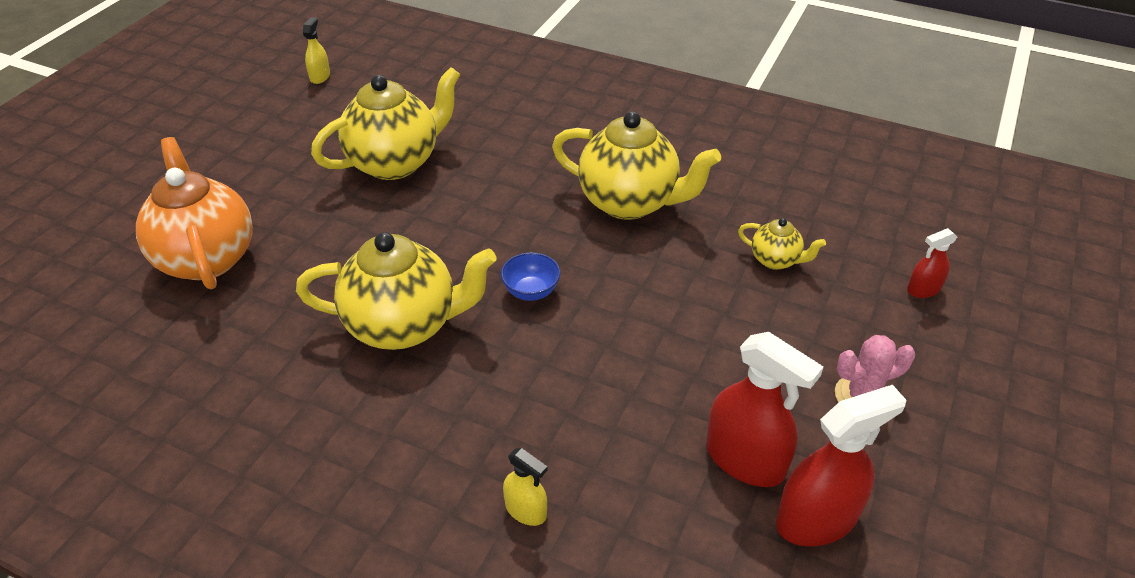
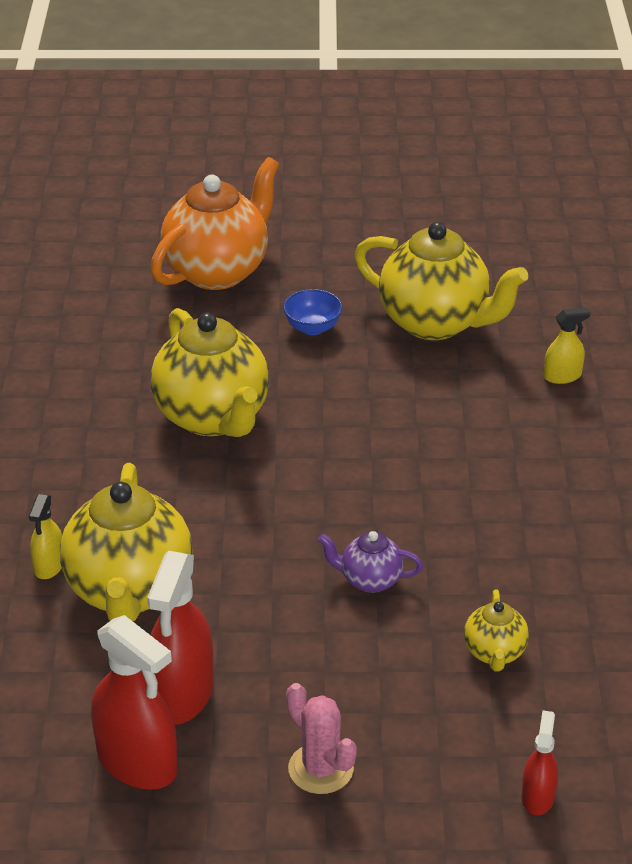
camera: 65 degrees right, 5 degrees down
(320, 76) = (534, 217): yellow spray bottle -> yellow spray bottle (562, 376)
(531, 291) = (312, 481): blue bowl -> blue bowl (312, 328)
(630, 202) = (506, 509): yellow teapot -> yellow teapot (129, 591)
(666, 298) = (369, 580): none -> purple teapot
(923, 289) = (537, 797): red spray bottle -> red spray bottle turned 60 degrees clockwise

